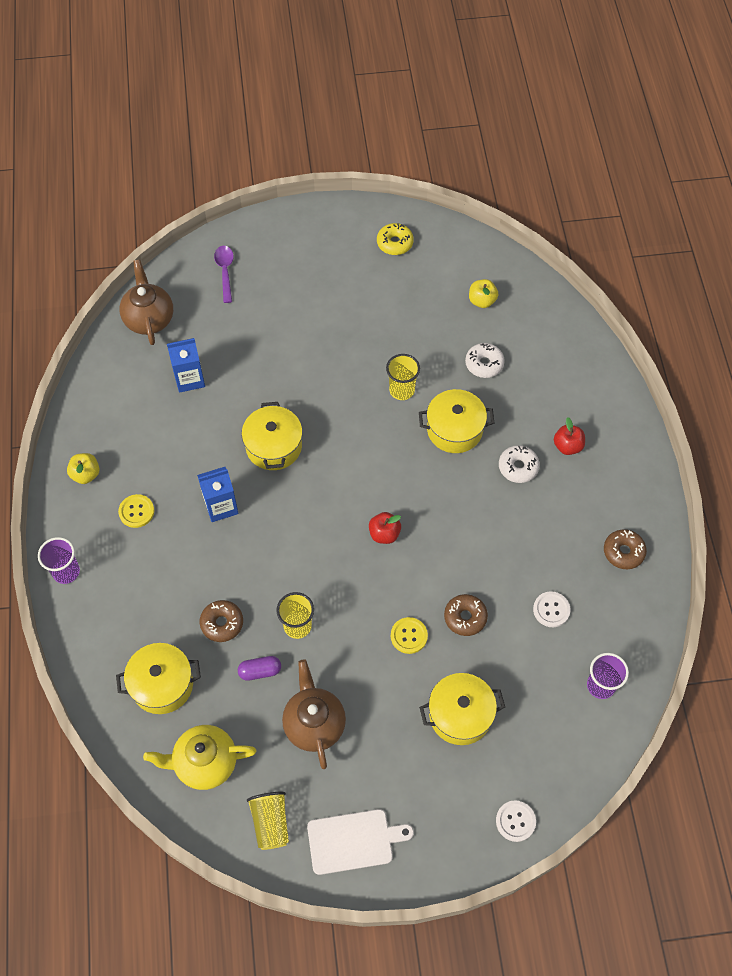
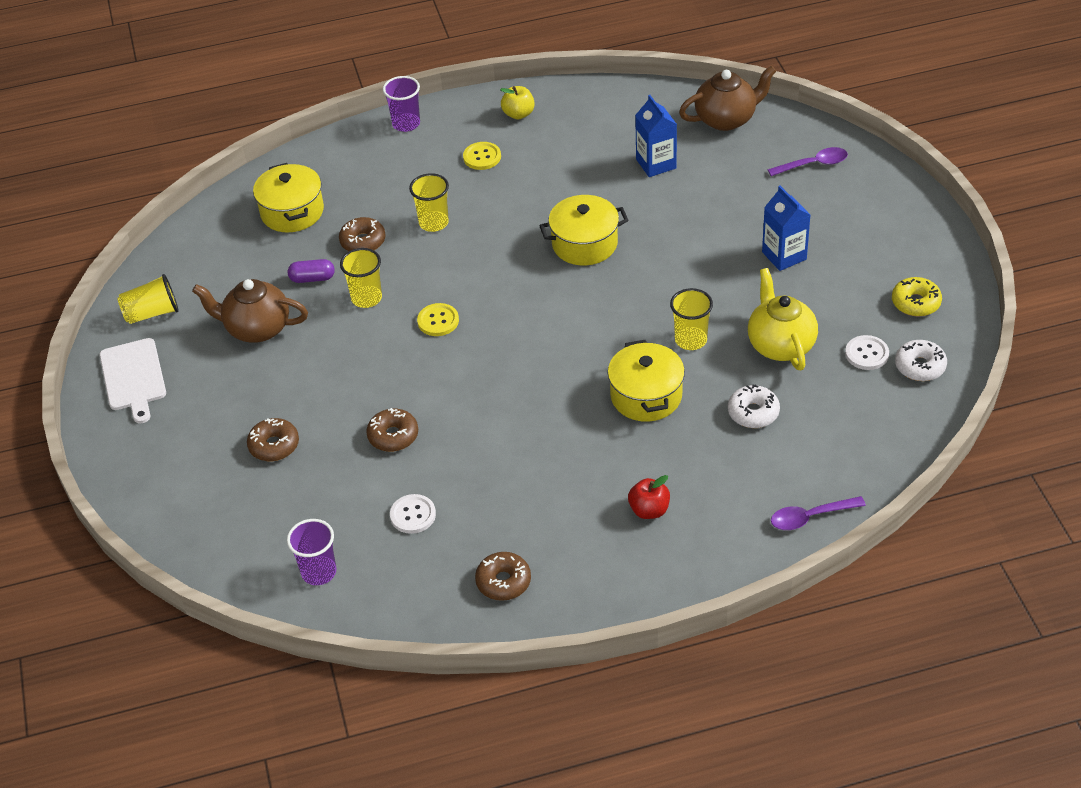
camera: 85 degrees right, 15 degrees down
(205, 763) = (212, 256): yellow teapot -> yellow teapot (780, 345)
(214, 561) = (433, 223): none -> yellow cup
(221, 506) = (500, 216): blue carton -> blue carton (784, 256)
(260, 671) = (312, 278): purple capsule -> purple capsule turned 75 degrees counterclockwise
(314, 724) = (257, 328): brown teapot -> brown teapot turned 150 degrees counterclockwise
(384, 534) = (489, 352): red apple -> none
(409, 636) = (364, 390): yellow button -> yellow button (438, 321)
(460, 715) = (274, 445): yellow pot -> brown donut
(482, 301) = (853, 399): yellow apple -> none
(515, 821) = (153, 507): white button -> white button (866, 354)
(518, 467) = (606, 463): white donut -> white donut (920, 366)
(586, 349) = (810, 517): none -> purple spoon

